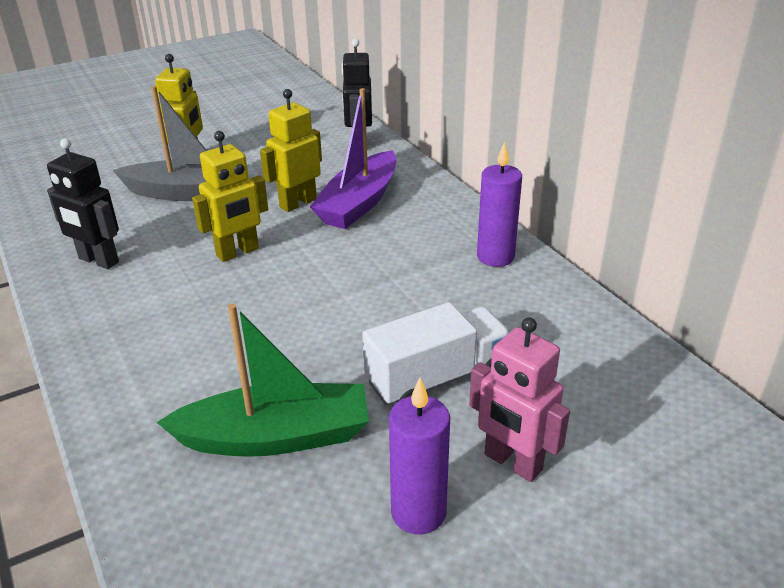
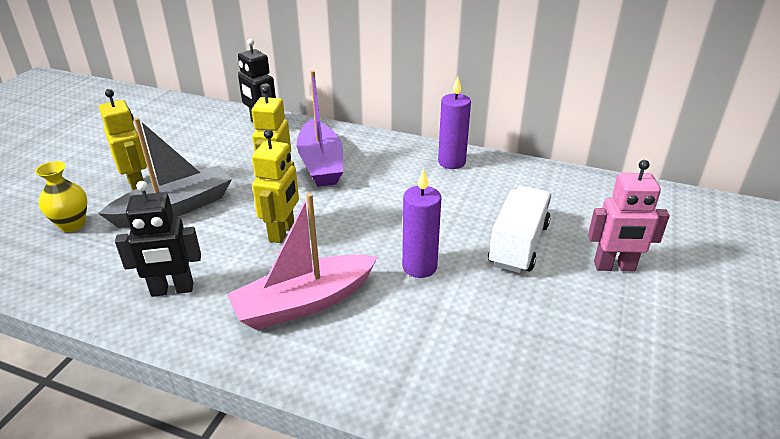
camera: 40 degrees left, 0 degrees up
(106, 175) = (72, 225): none -> yellow vase
(169, 323) = (304, 303): none -> pink boat
(276, 436) = (482, 329): green boat -> none
(418, 512) = (611, 319): purple candle -> purple candle (419, 267)

